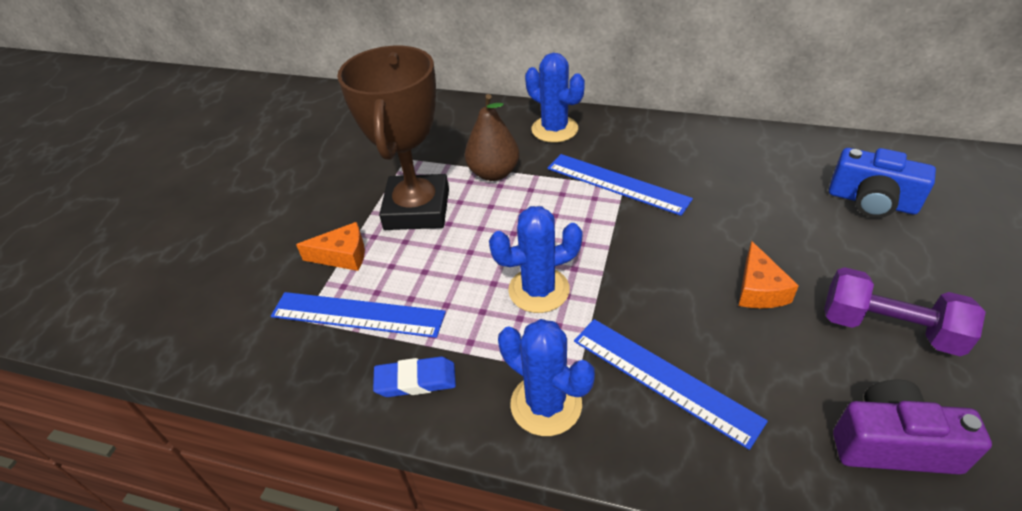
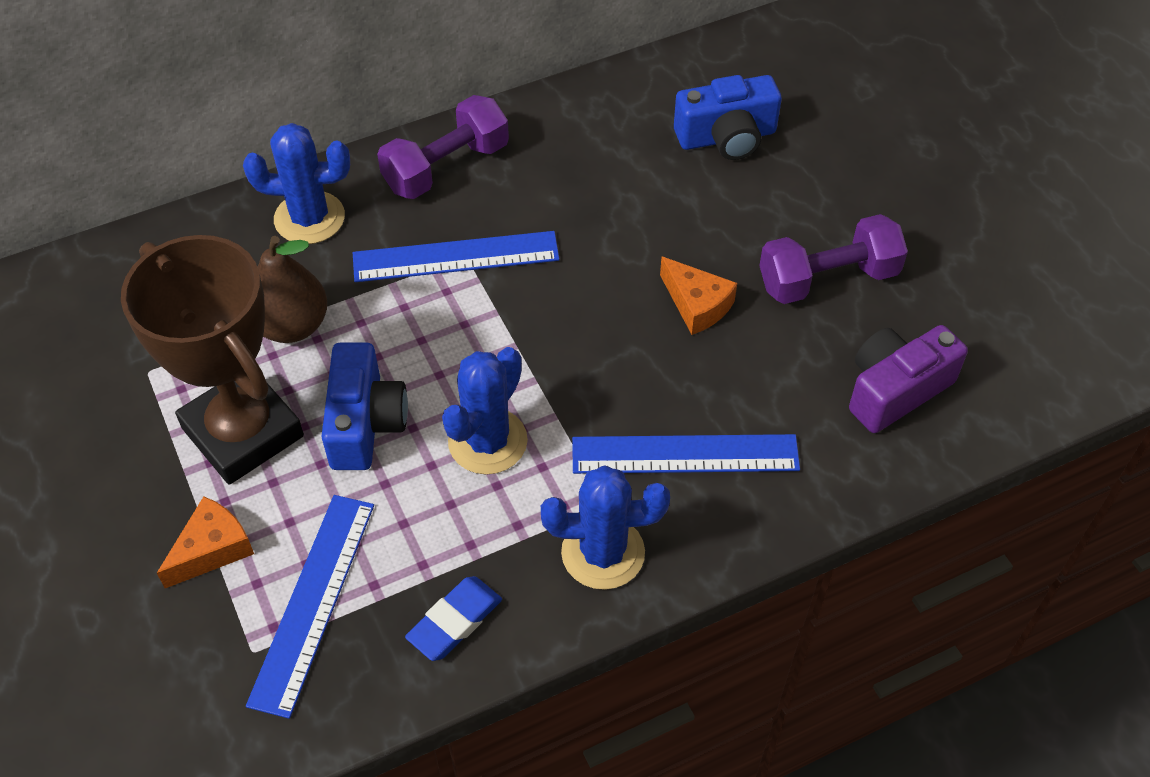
camera: 45 degrees left, 10 degrees up
(357, 315) = (313, 602): blue ruler -> blue ruler turned 45 degrees counterclockwise
(481, 240) = (365, 423): none -> blue camera
(655, 138) = (446, 167): none -> purple dumbbell

